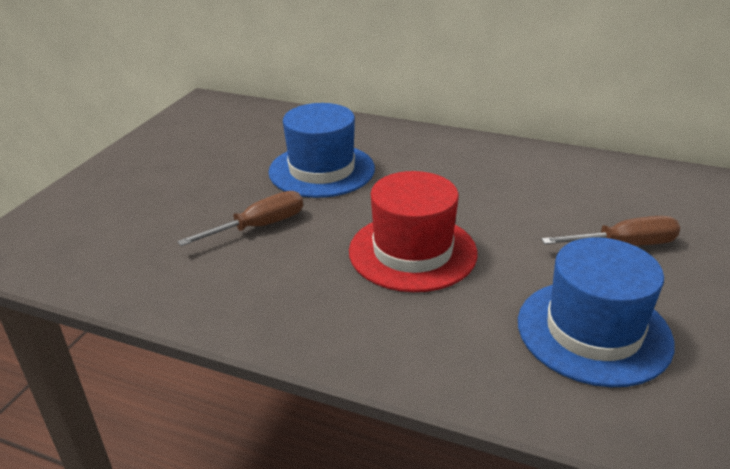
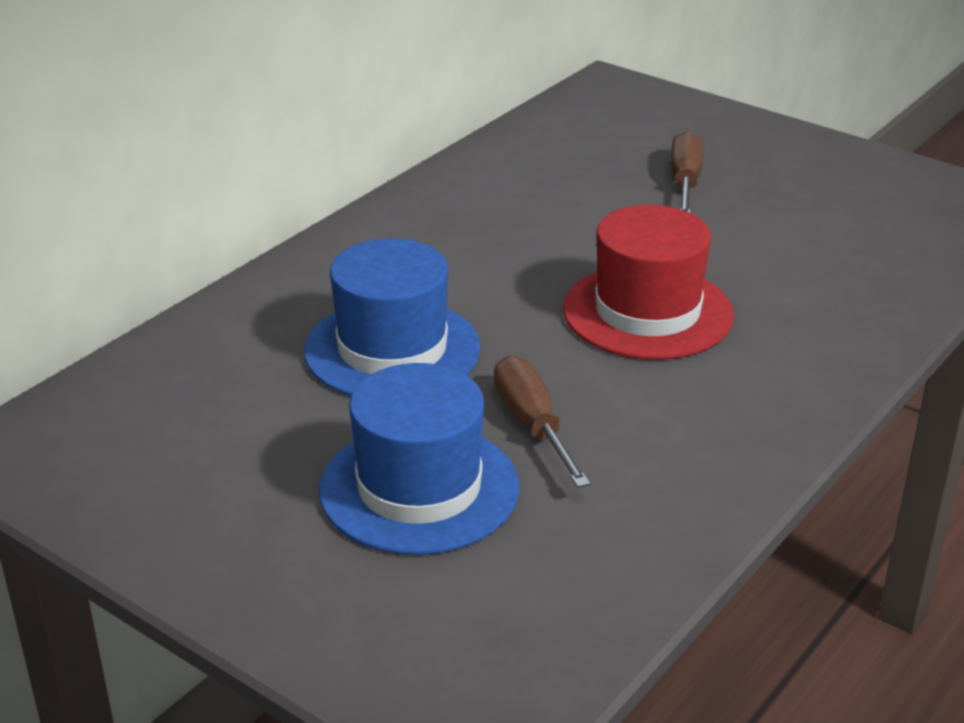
camera: 75 degrees left, 0 degrees up
(593, 331) = (824, 239): blue hat -> blue hat (419, 488)

